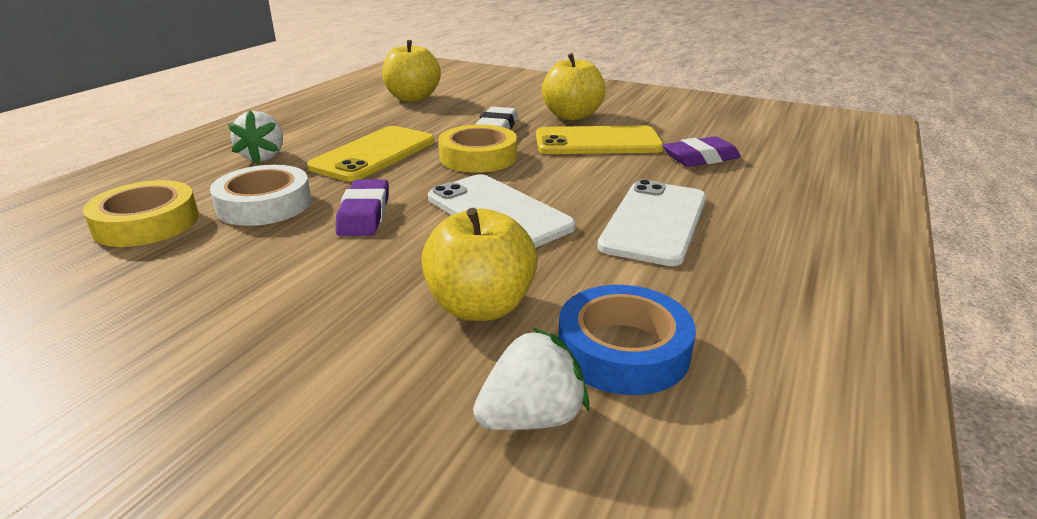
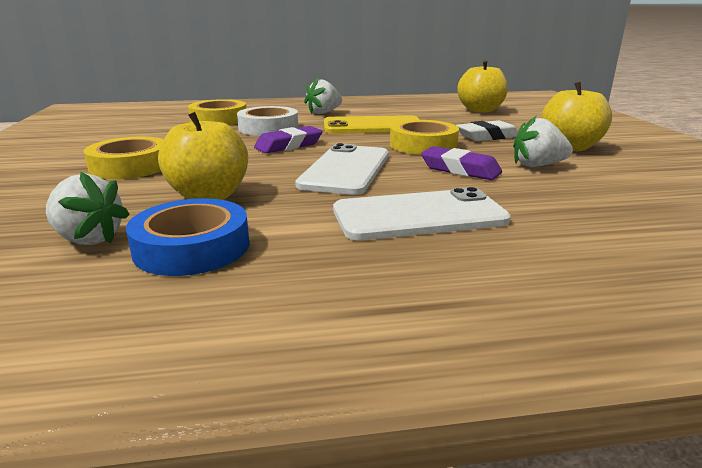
camera: 55 degrees right, 5 degrees down
(269, 339) = (130, 166): none -> yellow tape
(598, 142) = (537, 165): yellow phone -> white strawberry
(700, 158) = (603, 205): purple eraser -> purple eraser (460, 170)

